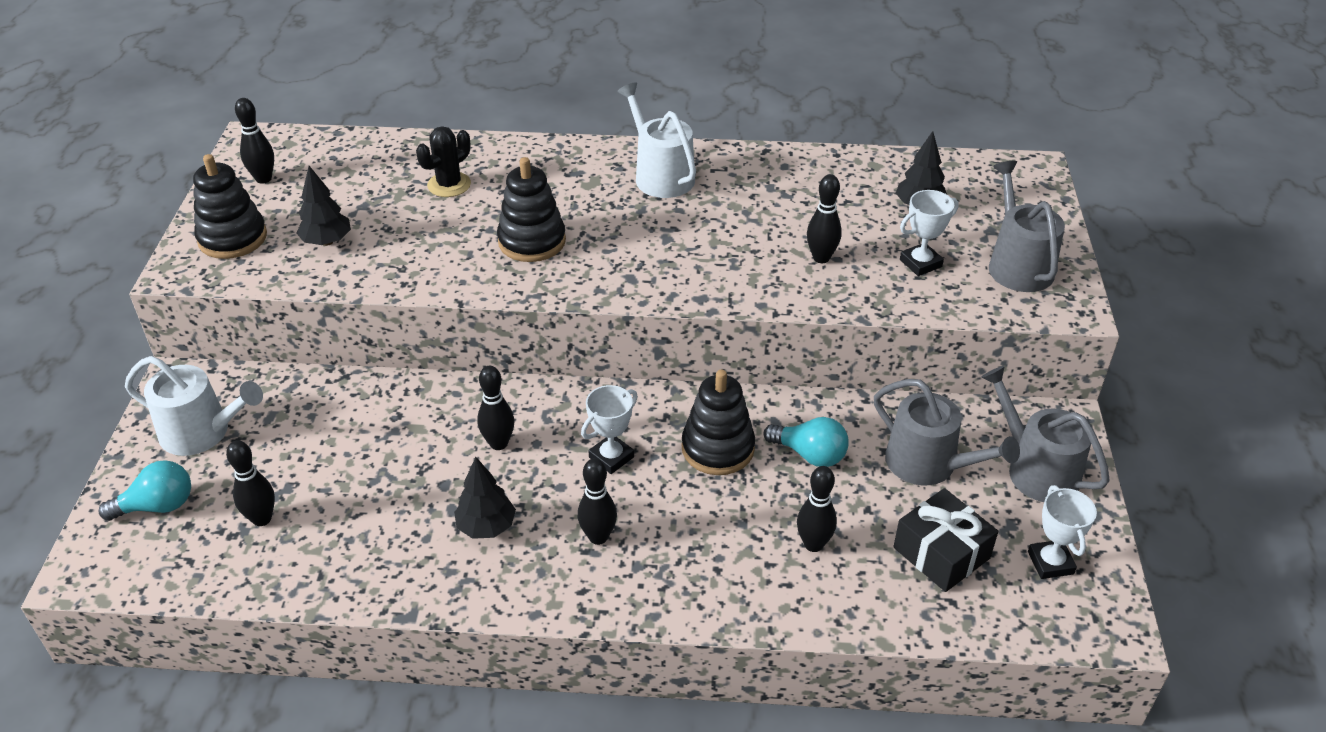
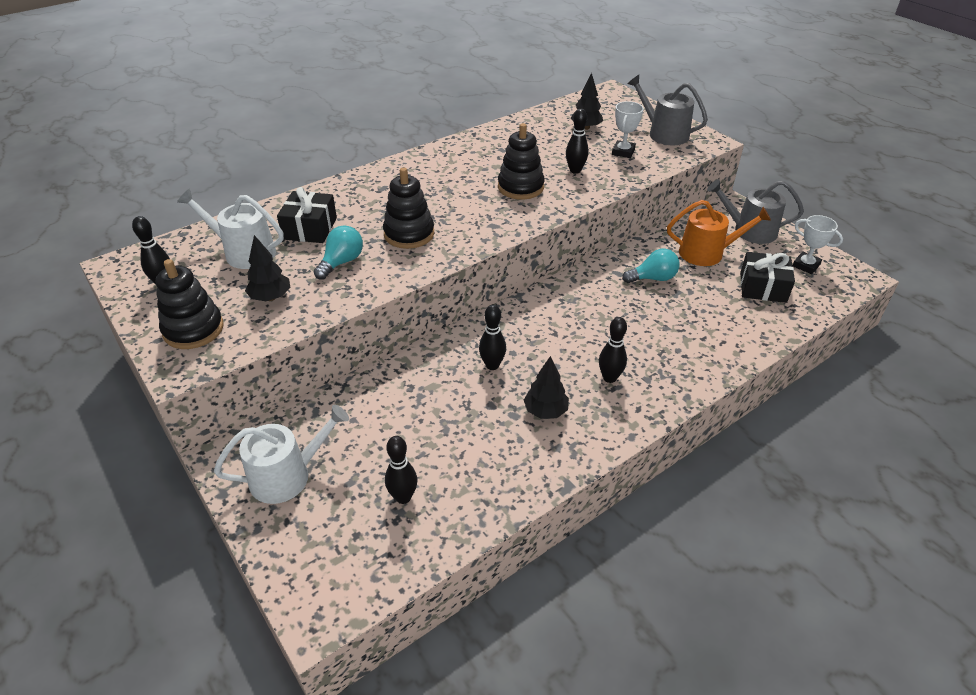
camera: 40 degrees left, 0 degrees up
(158, 506) = (317, 539): turquoise light bulb -> turquoise light bulb (341, 262)
(449, 185) = (310, 228): black cactus -> black gift
(611, 457) = (562, 335): white trophy -> none
(660, 175) = (434, 168): white watering can -> white watering can (244, 252)
(718, 448) = (608, 300): black stacking toy -> black stacking toy (520, 187)
(813, 544) = (709, 317): black bowling pin -> none
(929, 464) = (707, 253): grey watering can -> orange watering can

